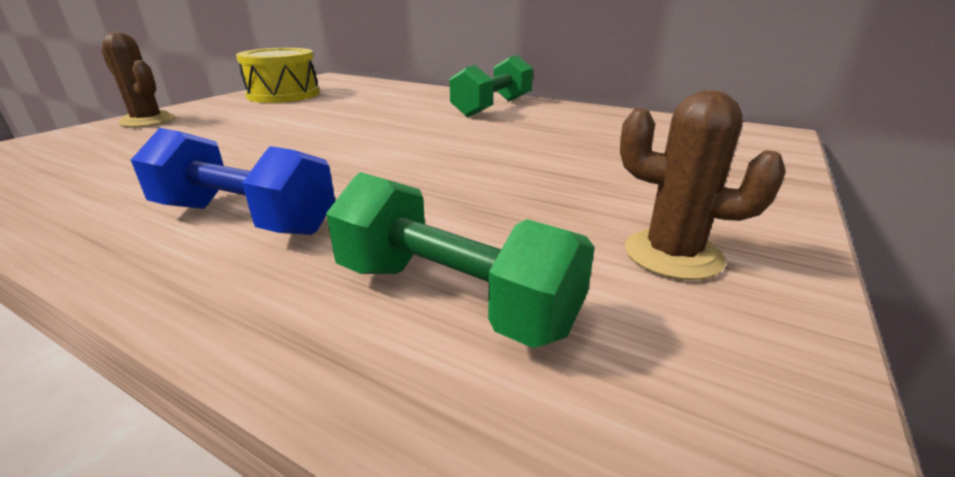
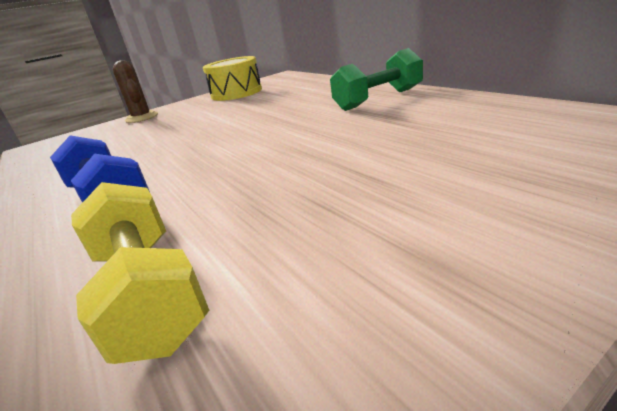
camera: 30 degrees right, 0 degrees up
(453, 297) = (149, 292): green dumbbell -> yellow dumbbell
(672, 254) = (371, 285): brown cactus -> none

